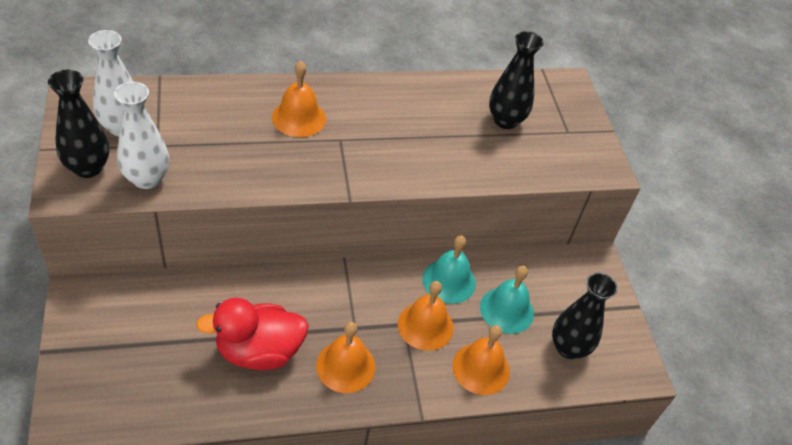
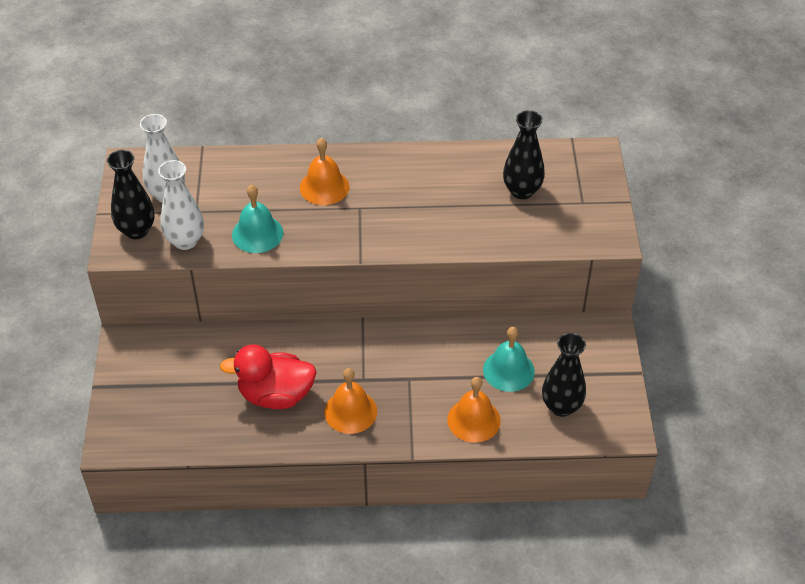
camera: 15 degrees right, 0 degrees up
(425, 325) = (428, 381): orange bell -> none
(449, 281) = (458, 342): turquoise bell -> turquoise bell (257, 234)

